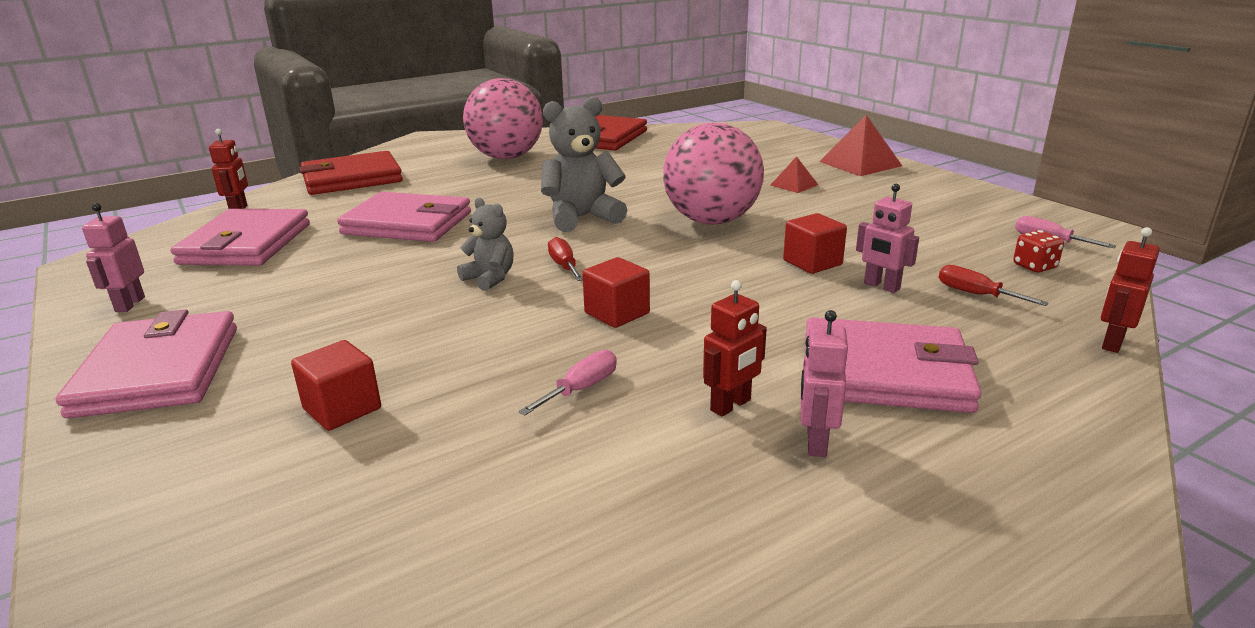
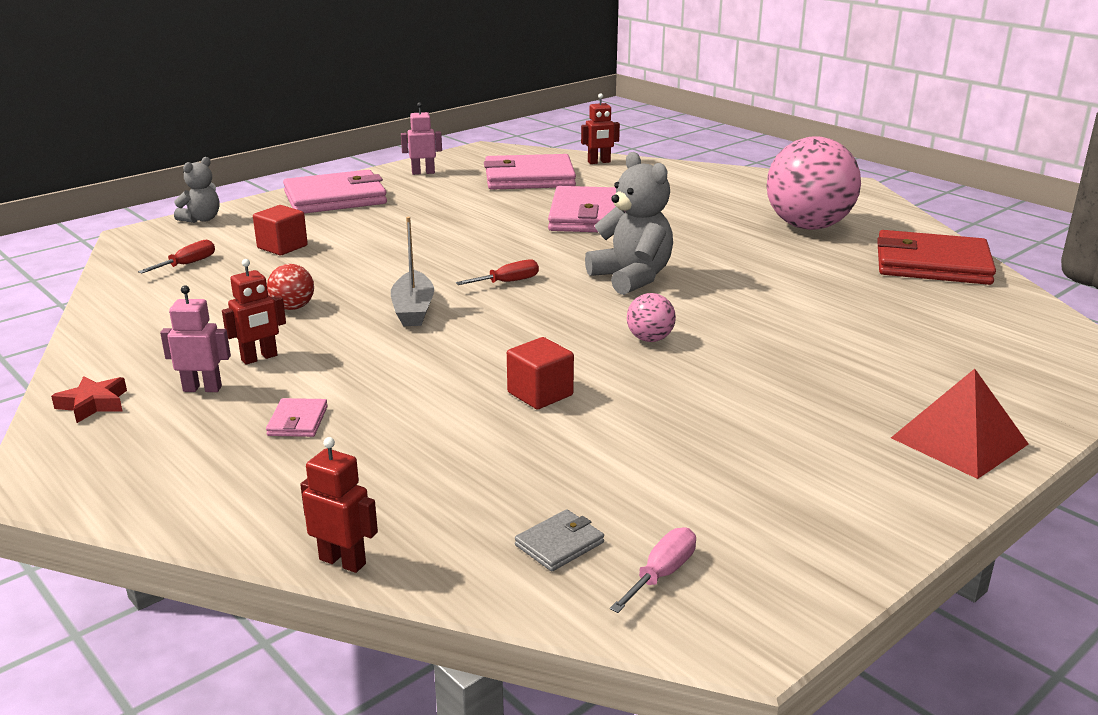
camera: 80 degrees right, 0 degrees up
(351, 179) = (695, 180): red wallet -> none
(490, 278) = (477, 259): grey teddy bear -> grey teddy bear (201, 219)
(581, 389) = (293, 307): pink screwdriver -> red ball
(617, 313) = (413, 309): red cube -> grey boat
(711, 220) = (649, 339): pink ball -> pink ball, size x0.42
(731, 405) = (259, 358): red robot -> red robot turned 75 degrees counterclockwise
(794, 185) = (812, 386): red pyramid -> none
(871, 537) = (93, 404): none -> red star
(881, 286) = (482, 430): pink robot -> none
(885, 373) = (297, 421): pink wallet -> pink wallet, size x0.42
(976, 294) = (466, 487): red screwdriver -> red screwdriver (187, 264)
(1034, 266) = (559, 544): red dice -> grey wallet

